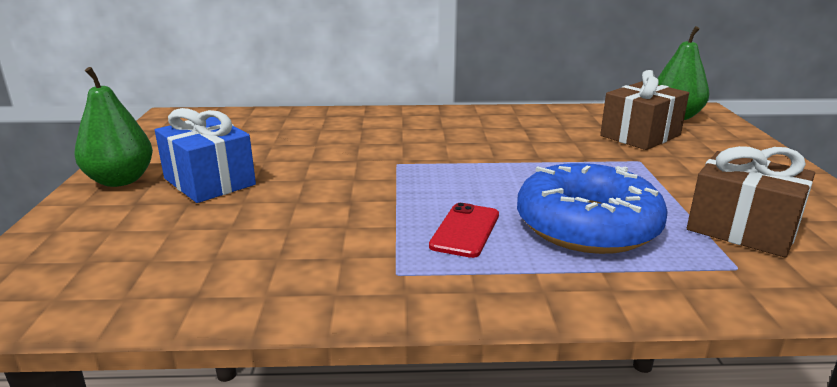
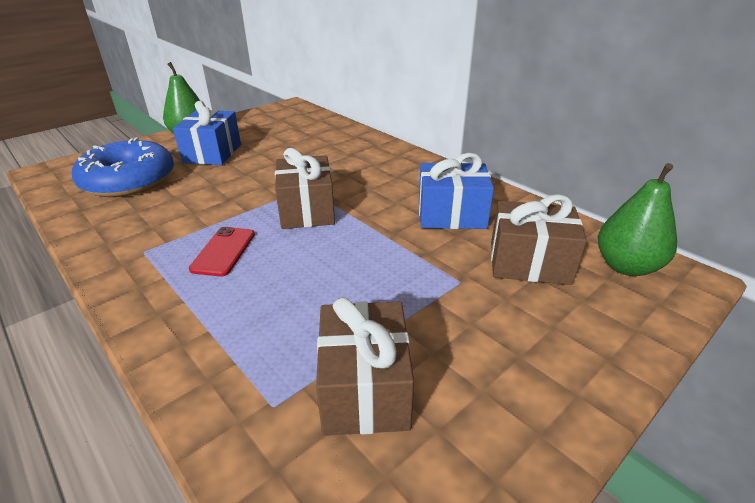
camera: 50 degrees right, 10 degrees up
(444, 175) = (306, 210): none -> brown gift
(465, 230) = (223, 251): red phone -> red phone turned 60 degrees counterclockwise
(541, 132) = (451, 214): none -> blue gift
(587, 225) = (282, 298): blue donut -> blue donut (129, 180)

